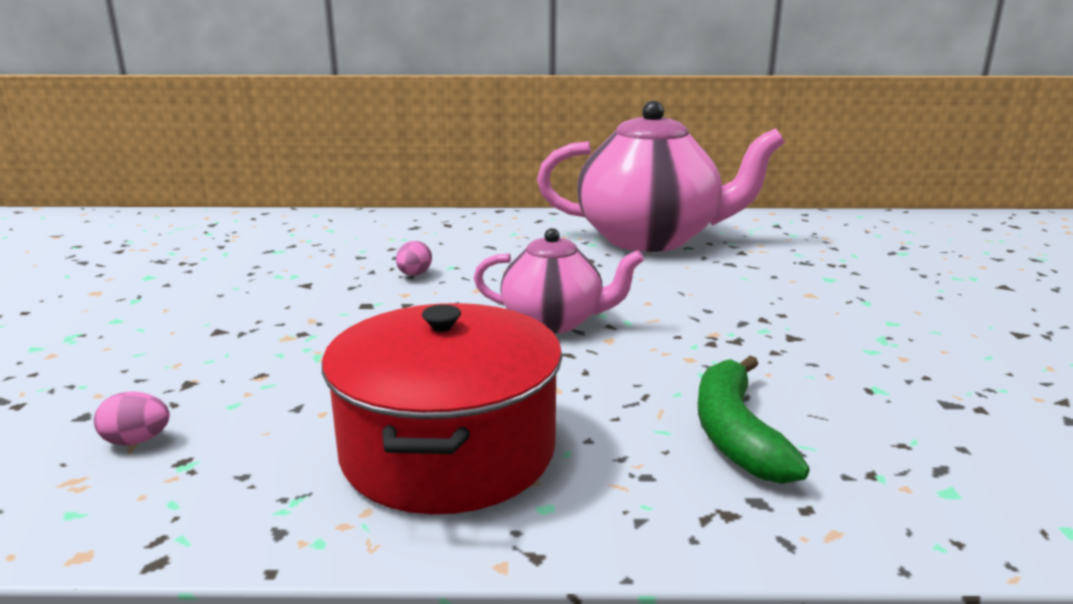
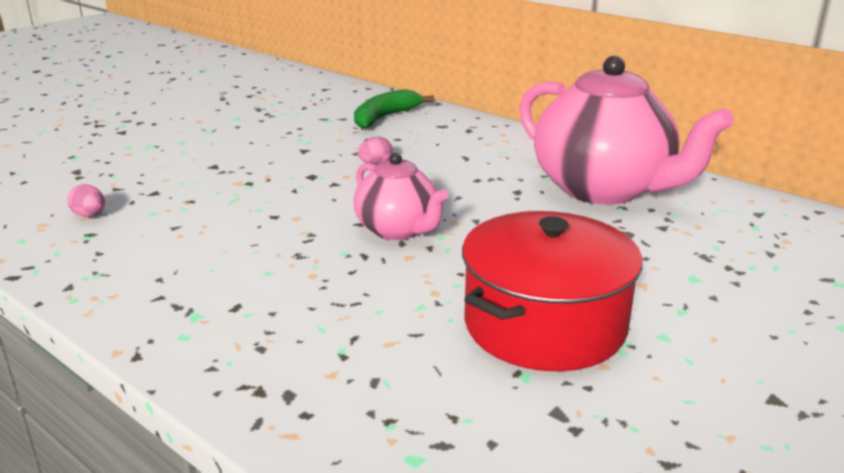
camera: 40 degrees right, 5 degrees up
(448, 451) = (196, 283): red pot -> red pot (544, 325)
(735, 434) = (359, 352): green banana -> green banana (385, 118)

